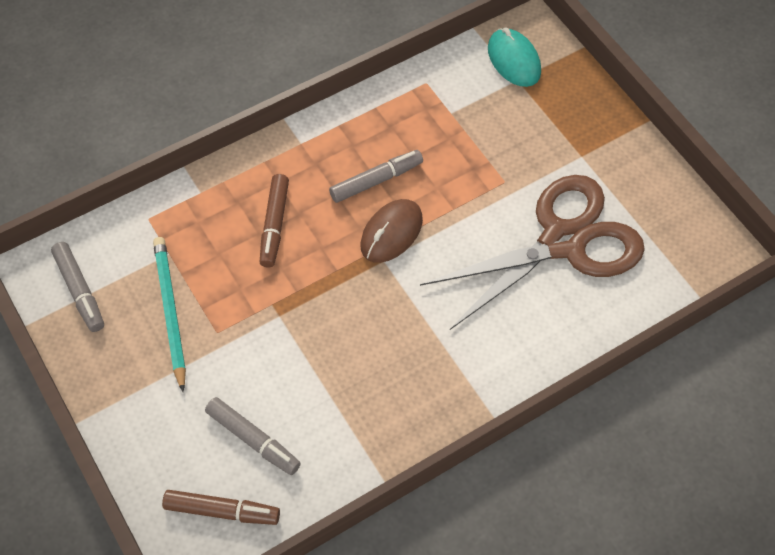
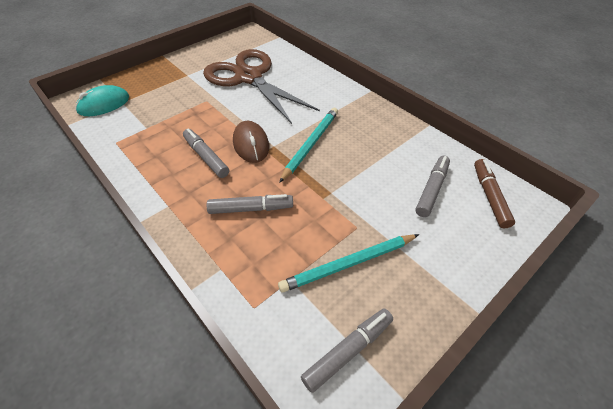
camera: 100 degrees left, 10 degrees down
(274, 225) = (251, 209): brown marker -> grey marker
(376, 306) = (310, 144): none -> turquoise pencil
(391, 233) = (251, 144): brown mouse -> brown mouse turned 45 degrees clockwise

